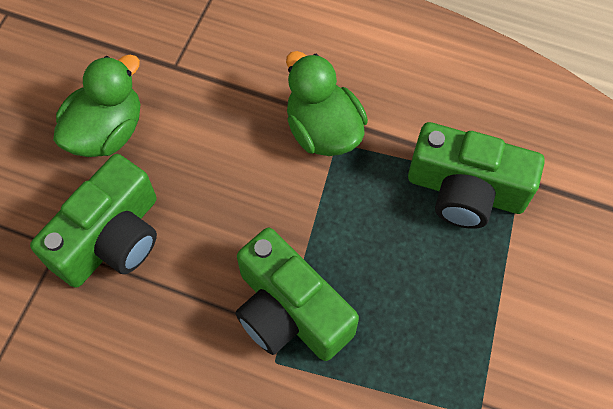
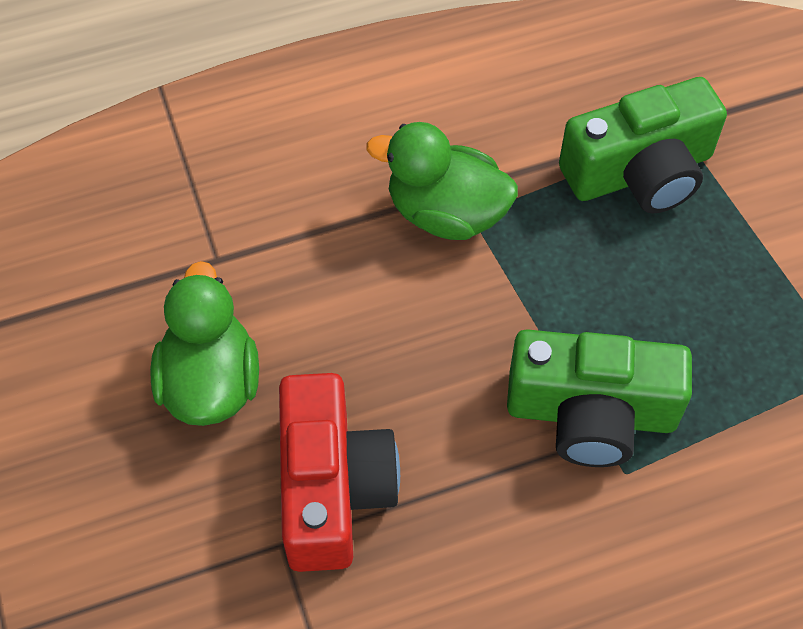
camera: 40 degrees left, 5 degrees down
(111, 238) = (332, 488): green camera -> red camera

